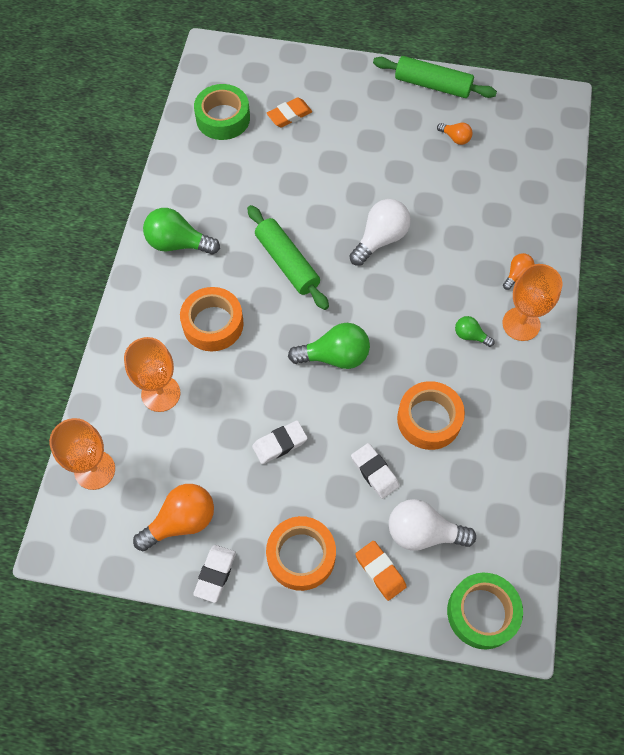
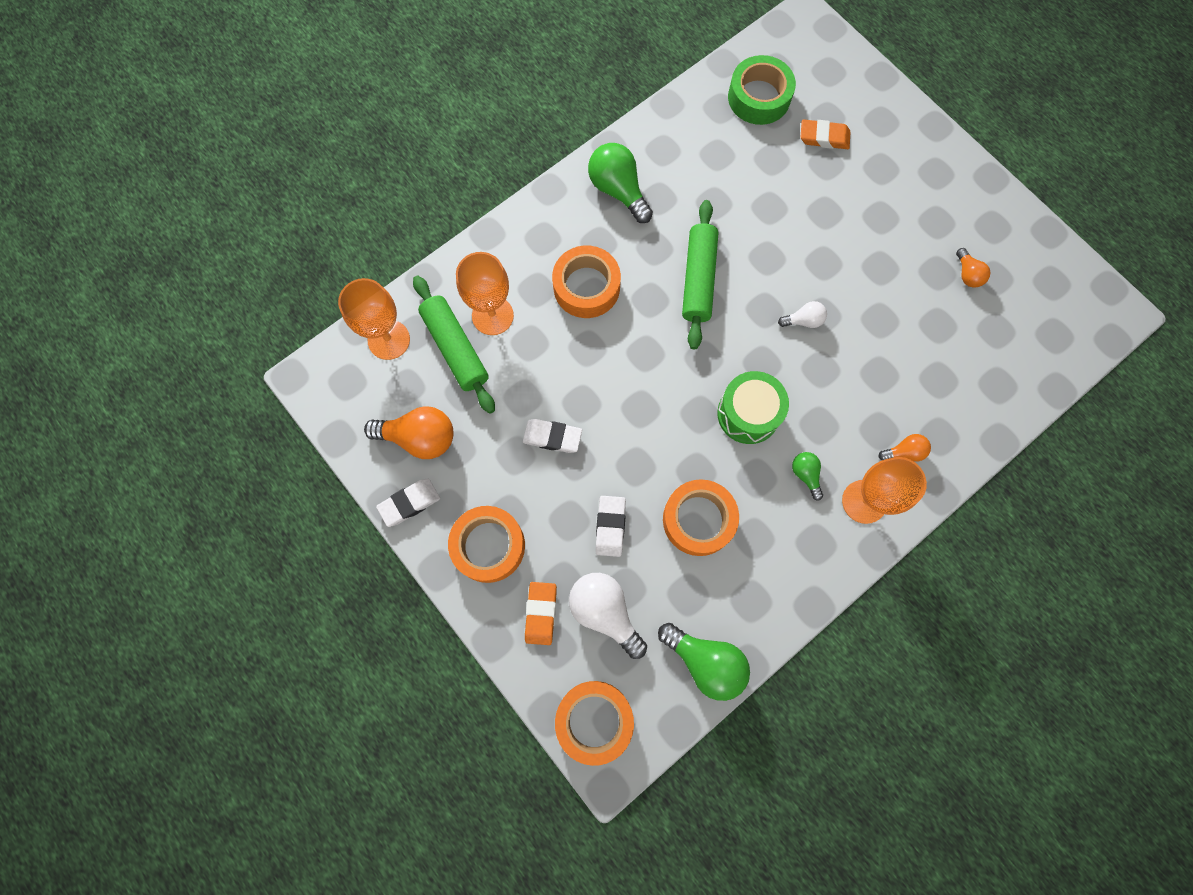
camera: 40 degrees right, 10 degrees up
(335, 356) = (666, 397): green light bulb -> green light bulb (705, 662)
(380, 239) = (803, 320): white light bulb -> white light bulb, size x0.53
(399, 325) = (748, 414): none -> green drum
(432, 85) = (993, 204): green rolling pin -> green rolling pin (455, 348)
(482, 612) = (594, 720): green tape -> orange tape

